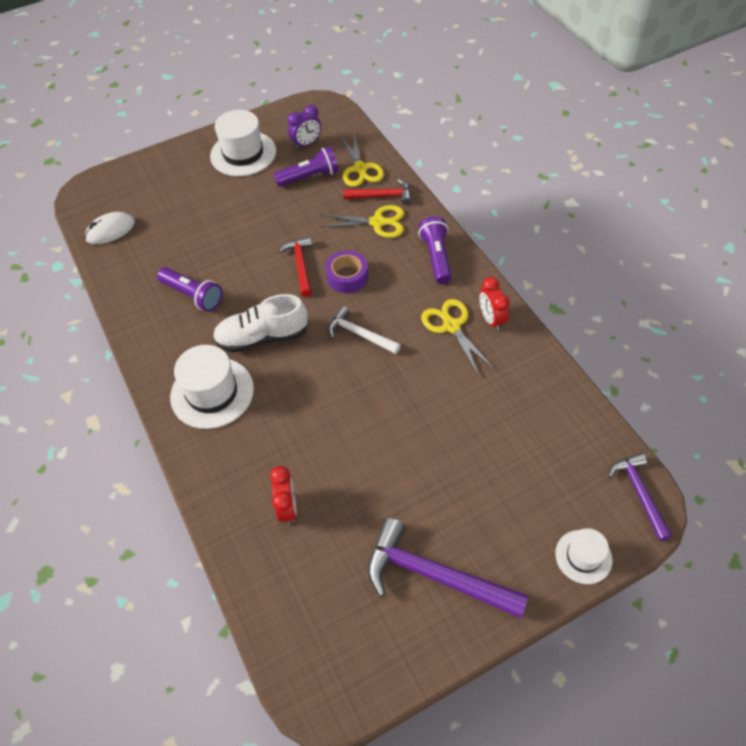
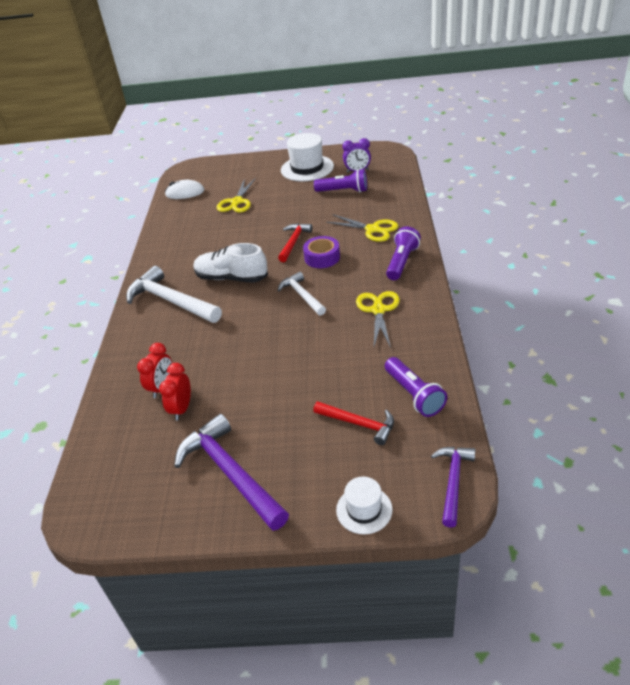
camera: 30 degrees right, 15 degrees down
(193, 295) = (206, 241): purple flashlight -> purple flashlight (414, 395)
(212, 392) = (171, 301): white hat -> white hammer
(360, 168) = (386, 194): yellow scissors -> yellow scissors (237, 202)
(382, 196) = (389, 214): red hammer -> red hammer (359, 424)
(491, 319) = (415, 315): red clock -> red clock (182, 409)

